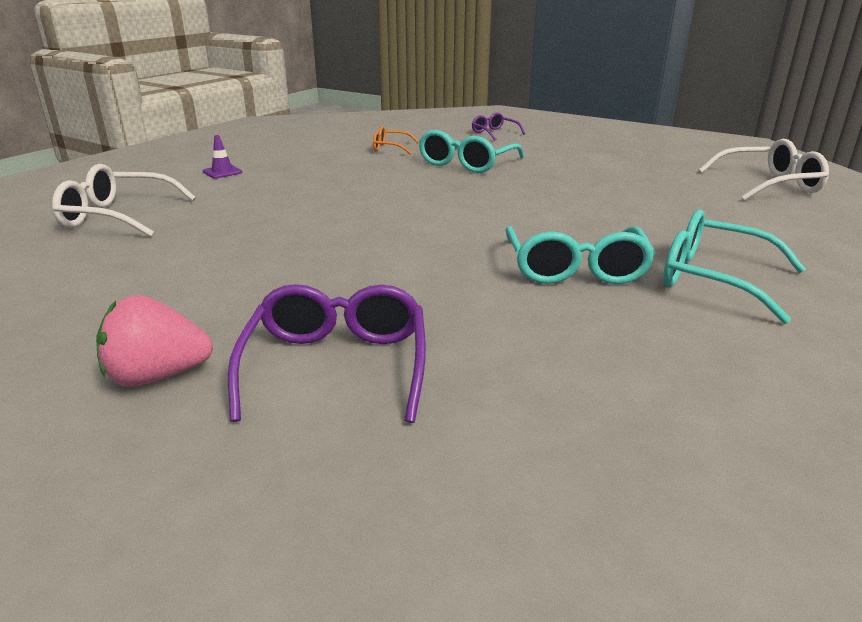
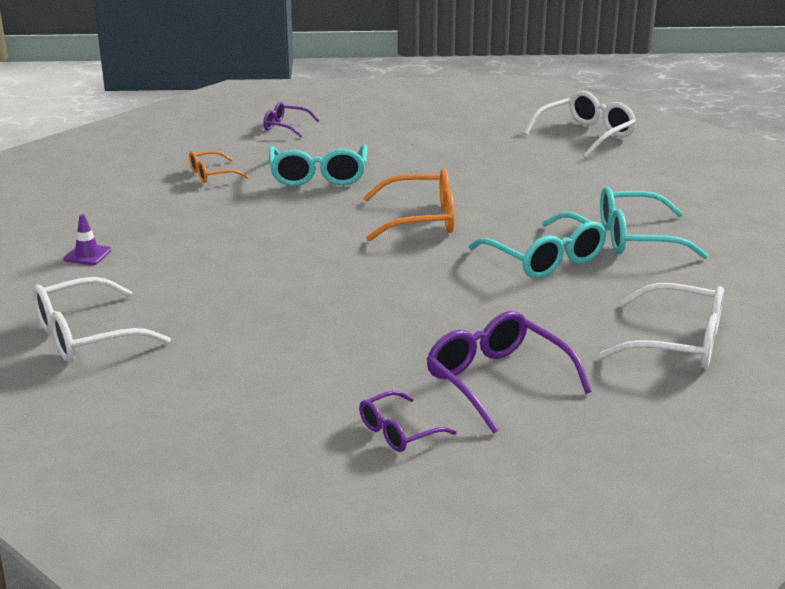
camera: 35 degrees left, 0 degrees up
(158, 376) = (398, 432): pink strawberry -> purple glasses
(501, 208) = (421, 219): none -> orange glasses
(621, 408) = (678, 342): none -> white glasses

